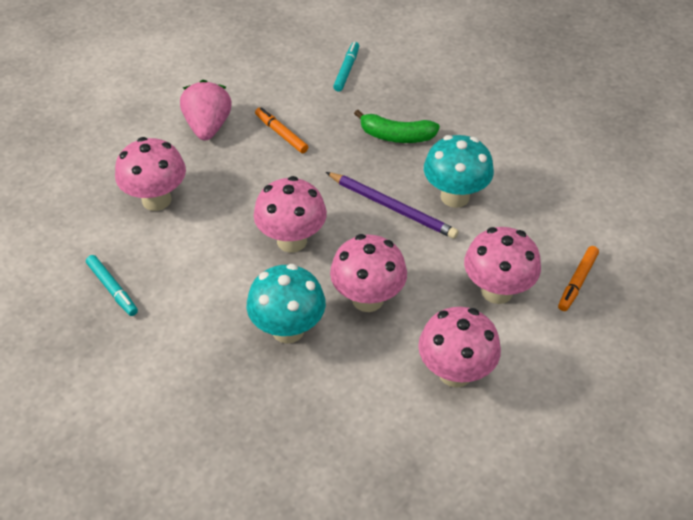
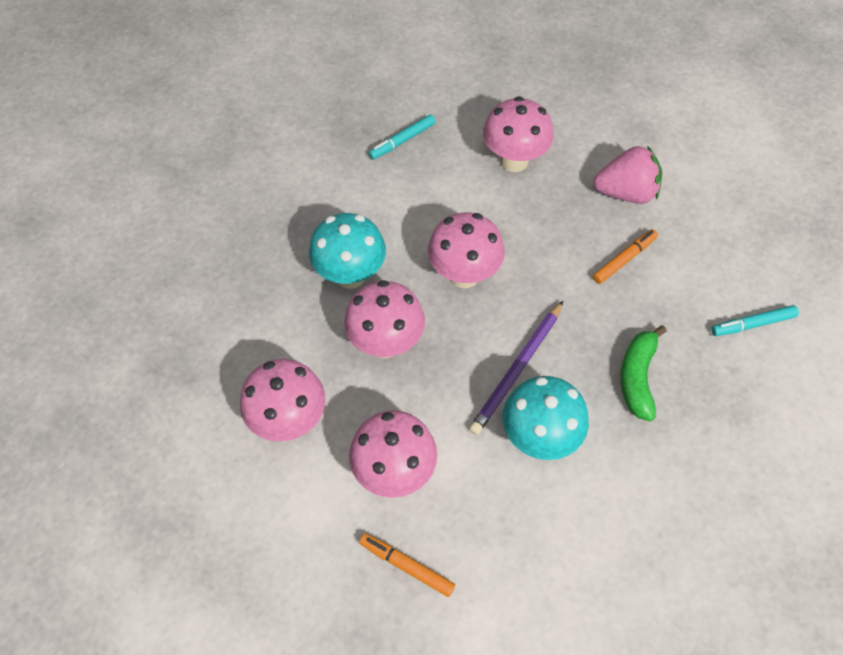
camera: 90 degrees right, 10 degrees up
(346, 70) = (752, 324): turquoise marker -> turquoise marker turned 150 degrees clockwise

